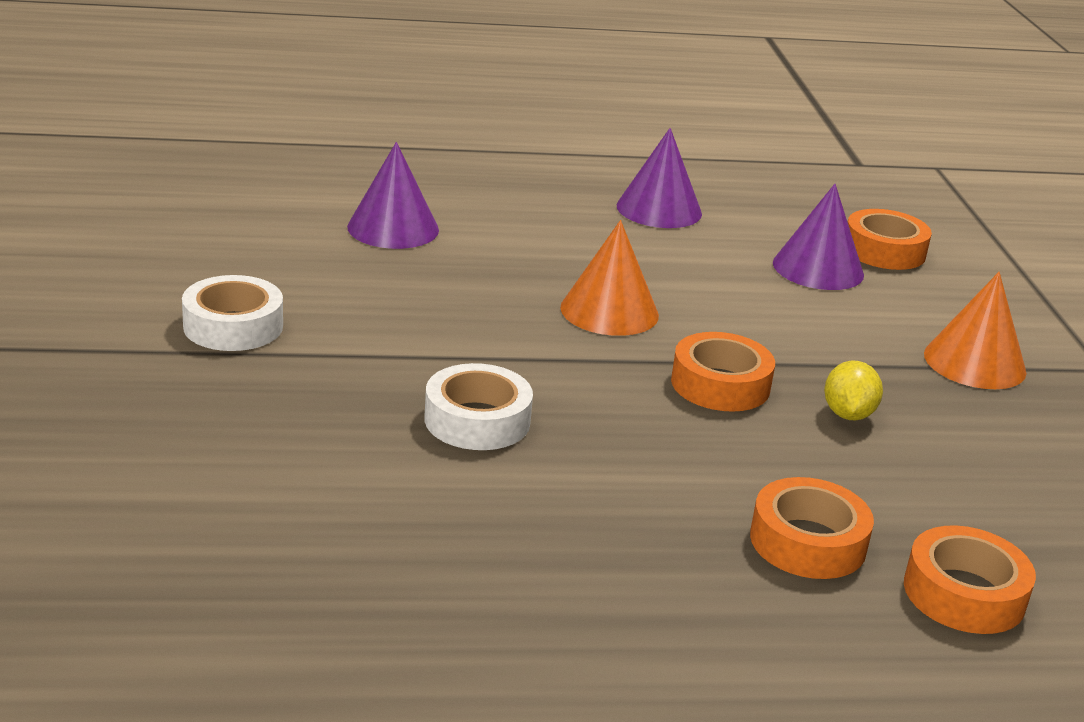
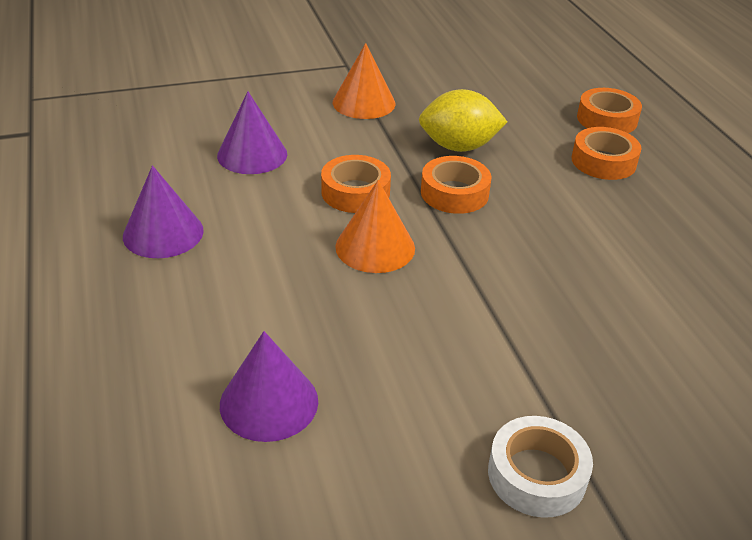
camera: 100 degrees left, 10 degrees up
(477, 420) = (578, 295): white tape -> none
(848, 414) = (459, 147): yellow lemon -> yellow lemon, size x1.69
(884, 250) = (208, 127): orange tape -> orange tape (355, 192)

